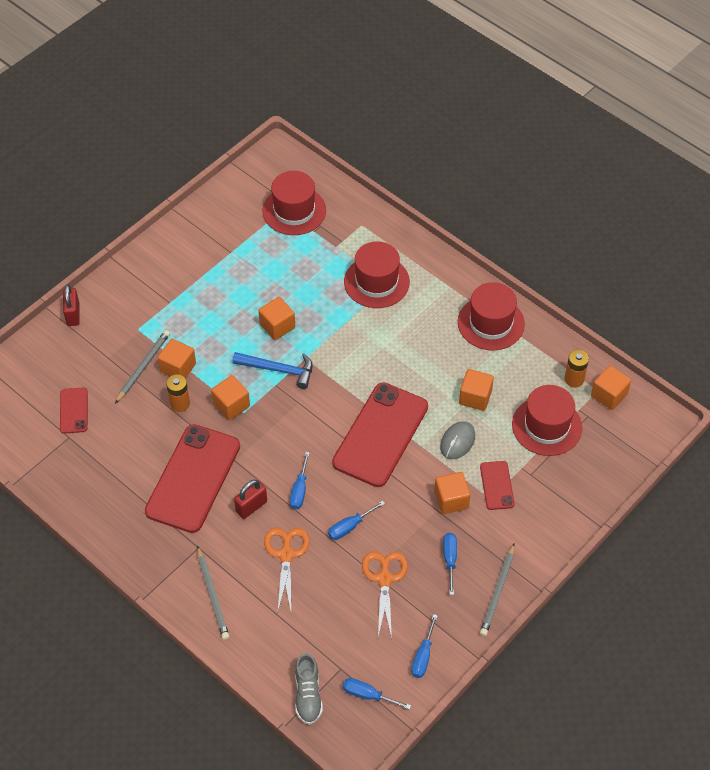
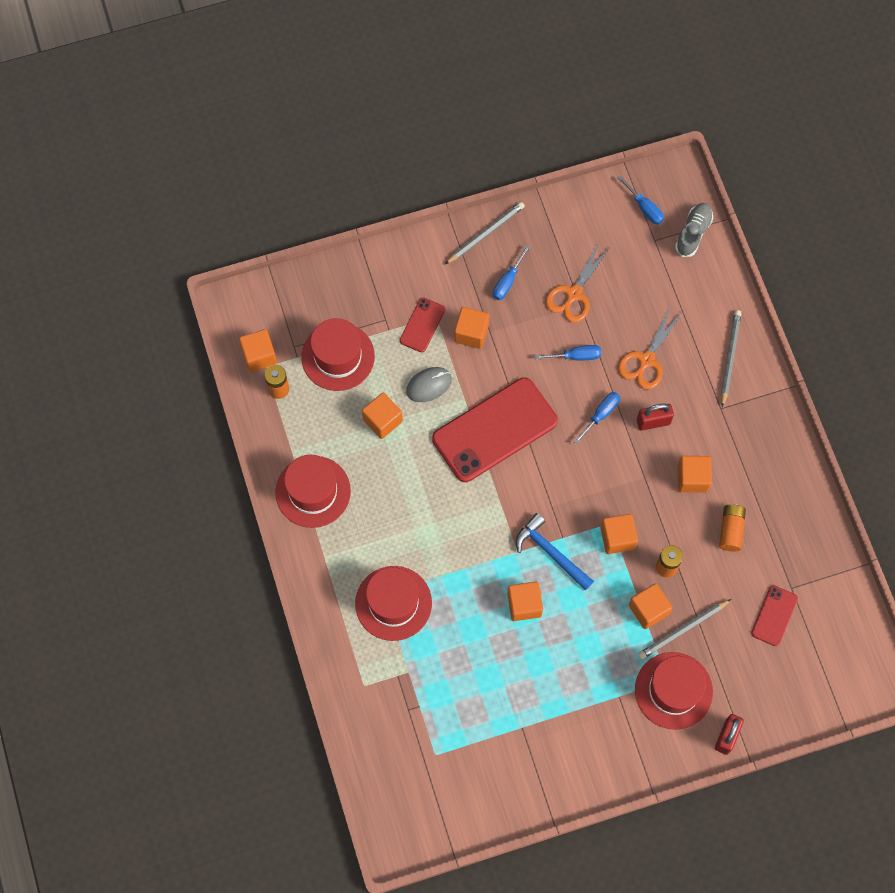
camera: 150 degrees left, 15 degrees up
(140, 455) = (731, 530): none -> orange battery
(193, 478) = (692, 478): red phone -> orange cube
(294, 210) = (424, 746): red hat -> red hat (673, 690)
(423, 656) = (581, 215): blue screwdriver -> none

